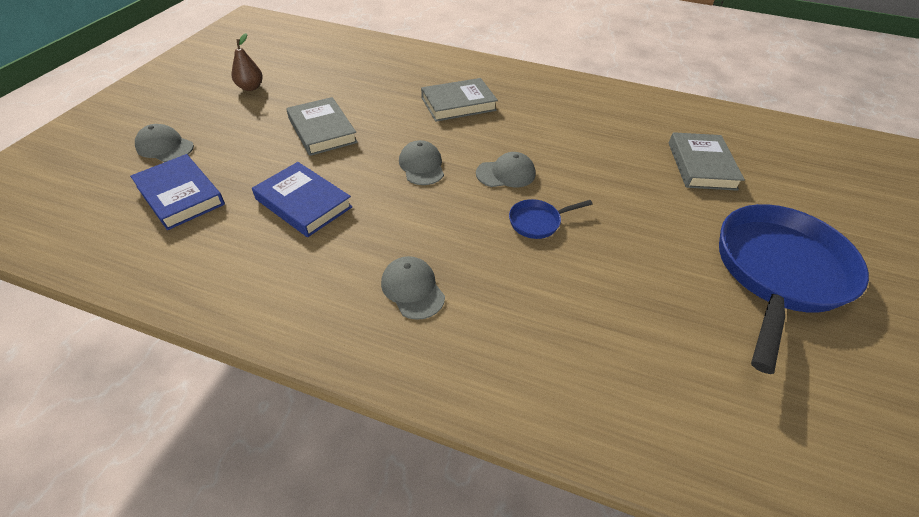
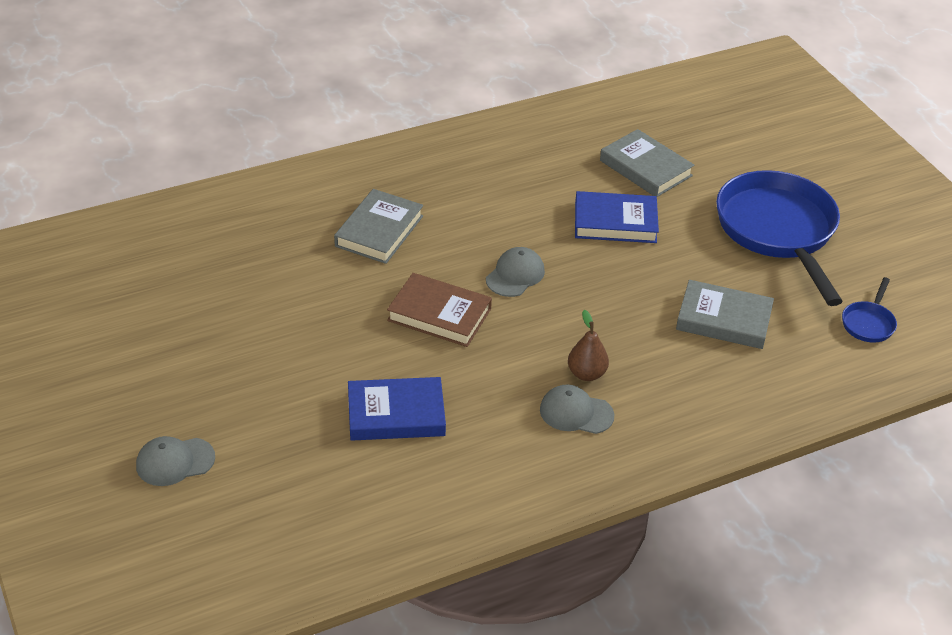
camera: 45 degrees left, 5 degrees down
(180, 195) = (279, 486): blue book -> blue book (615, 222)
(250, 87) = (139, 348): brown pear -> brown pear (586, 374)
(322, 130) = (298, 342): grey book -> grey book (723, 319)
(421, 166) = (439, 315): grey cap -> brown book
(537, 222) = (591, 300): blue pan -> blue pan (868, 323)

